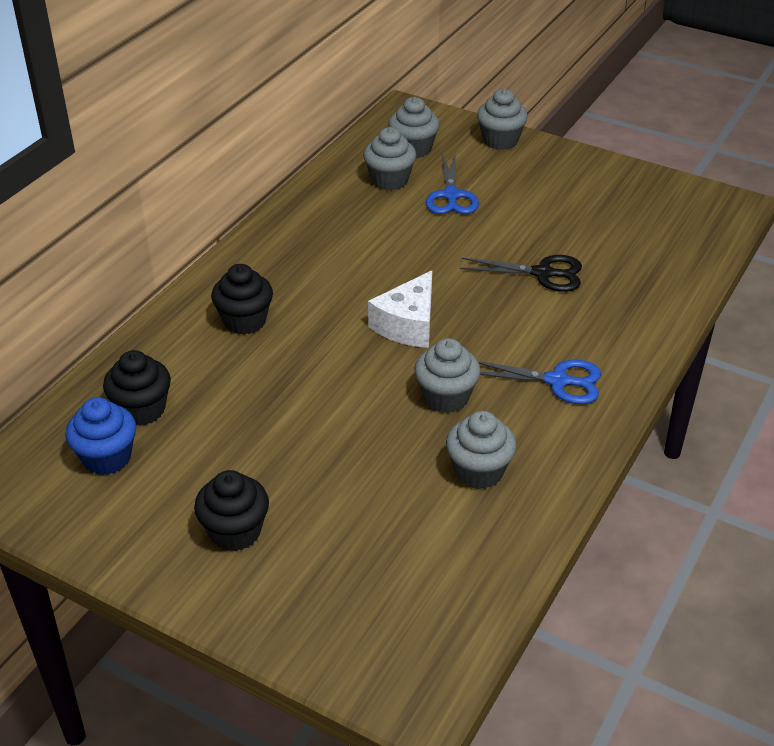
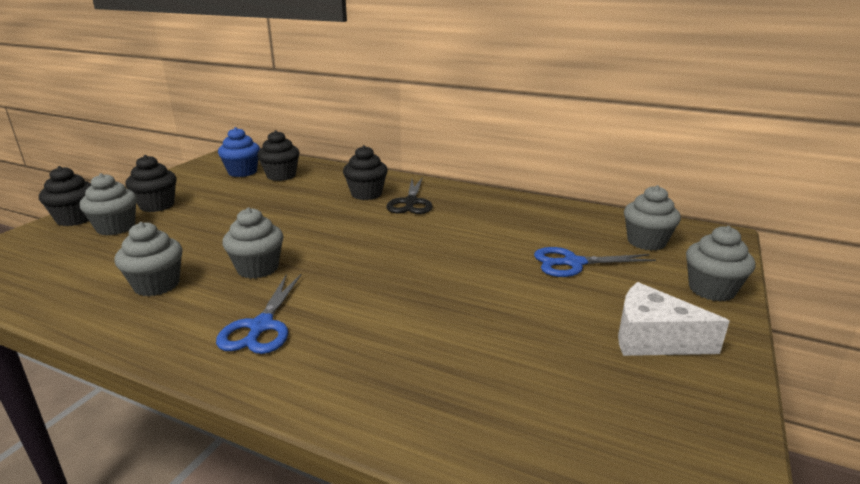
camera: 85 degrees right, 15 degrees down
(269, 618) = (75, 219): none -> black cupcake
(389, 180) = (581, 233): grey cupcake -> grey cupcake (116, 227)
(408, 325) = (359, 249): white cheese -> white cheese (653, 339)
(543, 273) = (448, 318): black scissors -> black scissors (410, 202)

